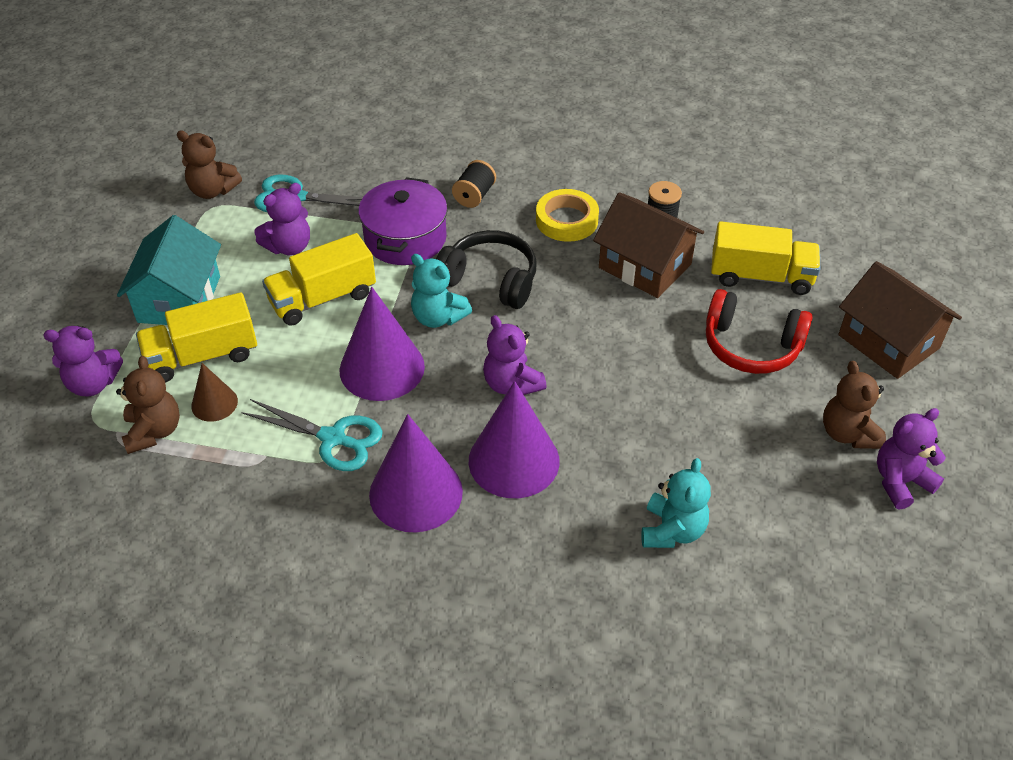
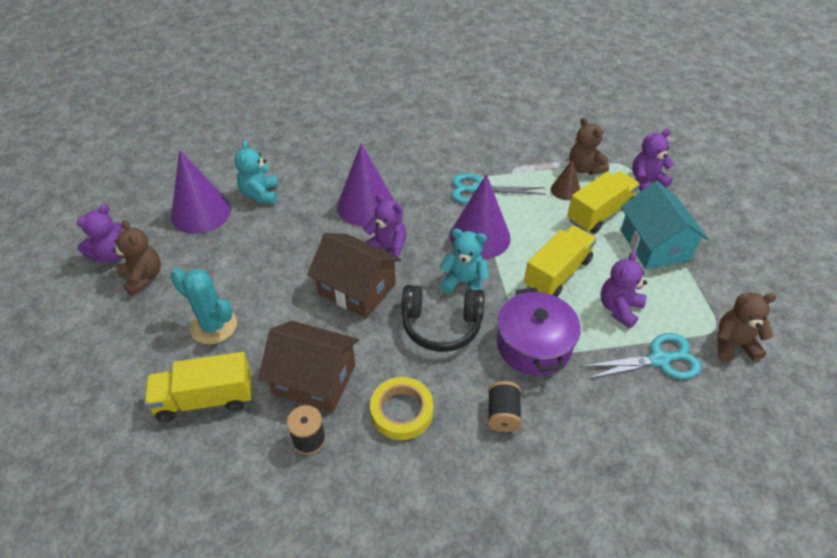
camera: 160 degrees right, 0 degrees up
(416, 493) = (415, 177): purple cone -> purple cone (201, 212)
(751, 346) = (214, 326): red headphones -> turquoise cactus
(888, 341) = (95, 362): brown house -> brown house (357, 289)

